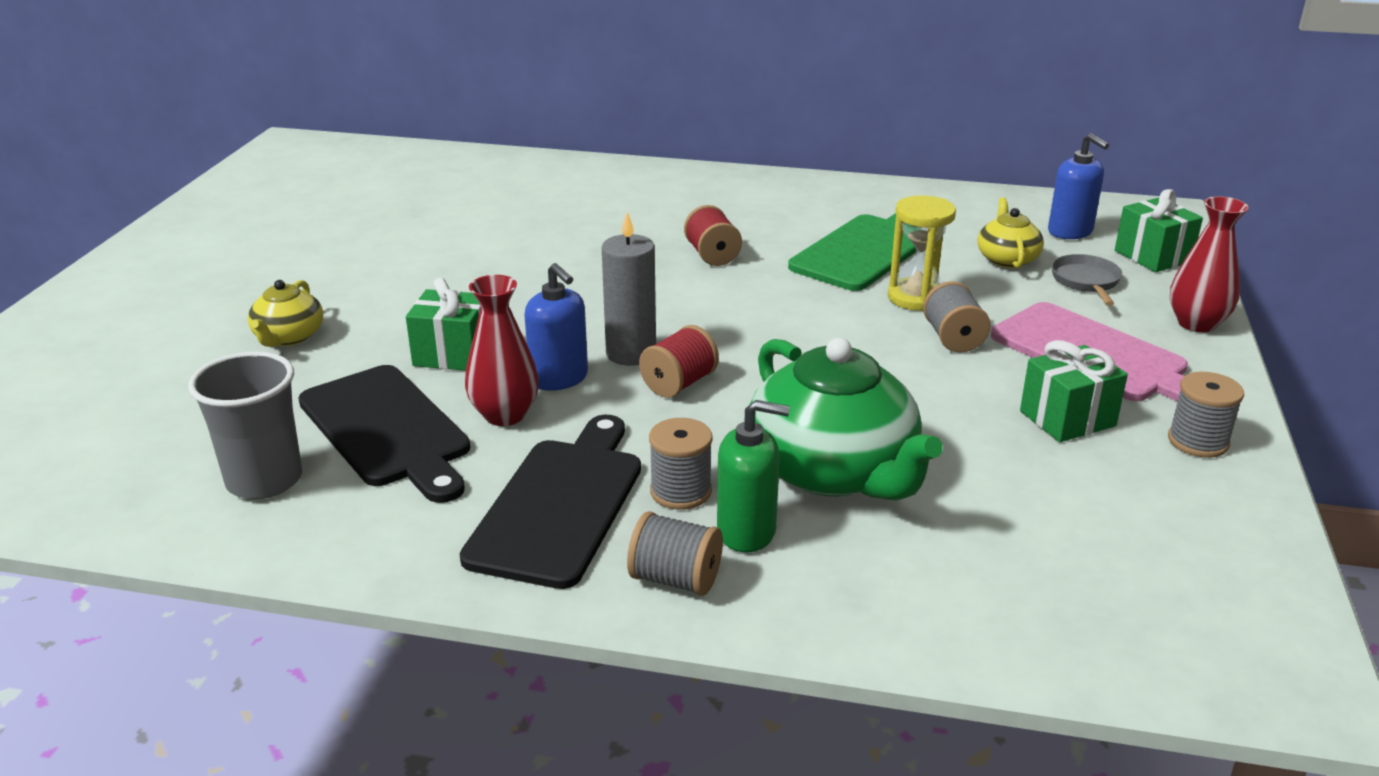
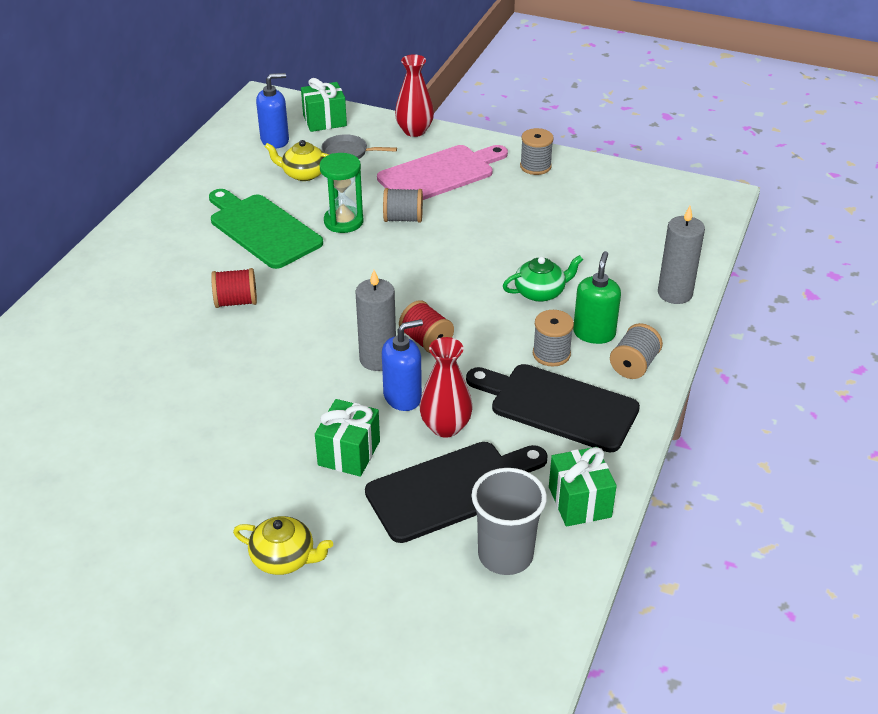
camera: 80 degrees left, 10 degrees up
(833, 471) = (540, 292): green teapot -> green teapot, size x0.50
(902, 624) = (675, 293): none -> grey candle
(916, 298) = (343, 222): yellow hourglass -> green hourglass
(1067, 418) = (504, 200): green gift -> green gift (579, 502)

